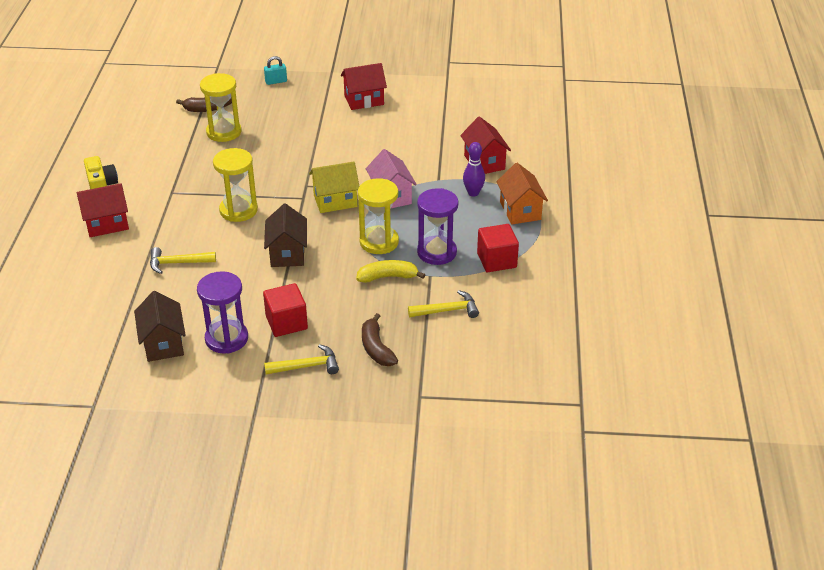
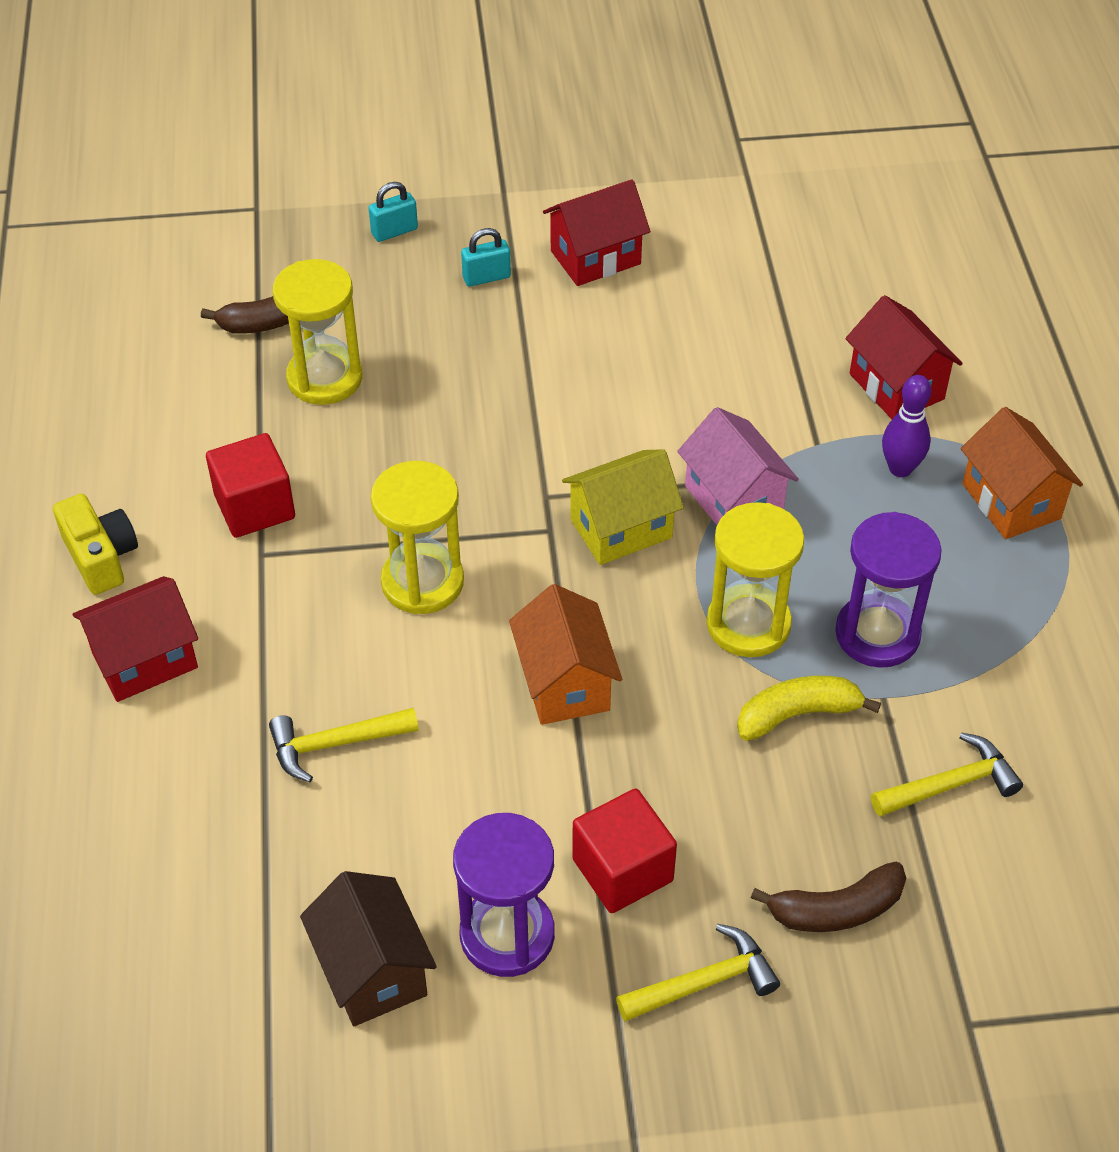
camera: 10 degrees left, 10 degrees up
(287, 253) = (564, 683): brown house -> orange house
(311, 102) = (486, 277): none -> turquoise padlock
(376, 348) = (836, 909): brown banana -> brown banana turned 75 degrees counterclockwise
(496, 260) = (1007, 637): red cube -> red cube (255, 507)

